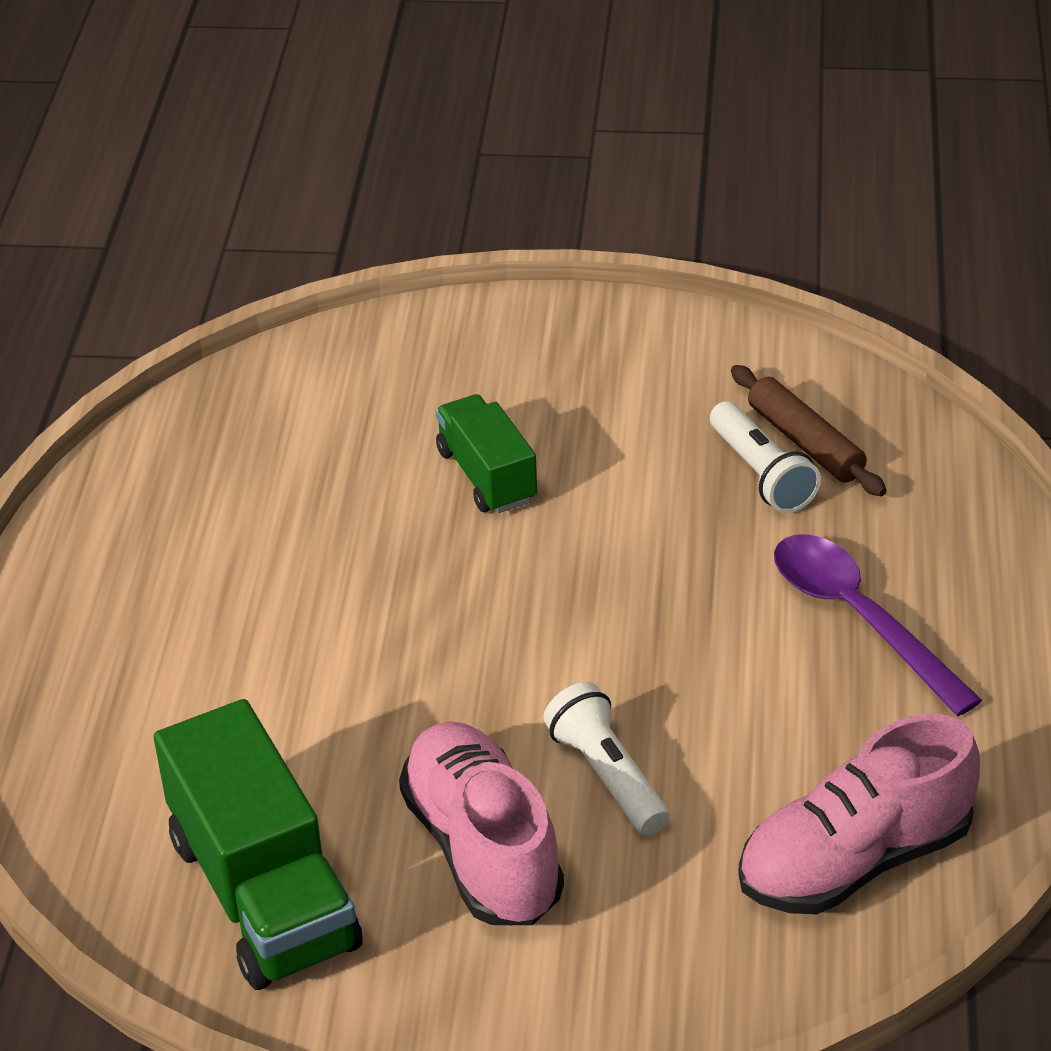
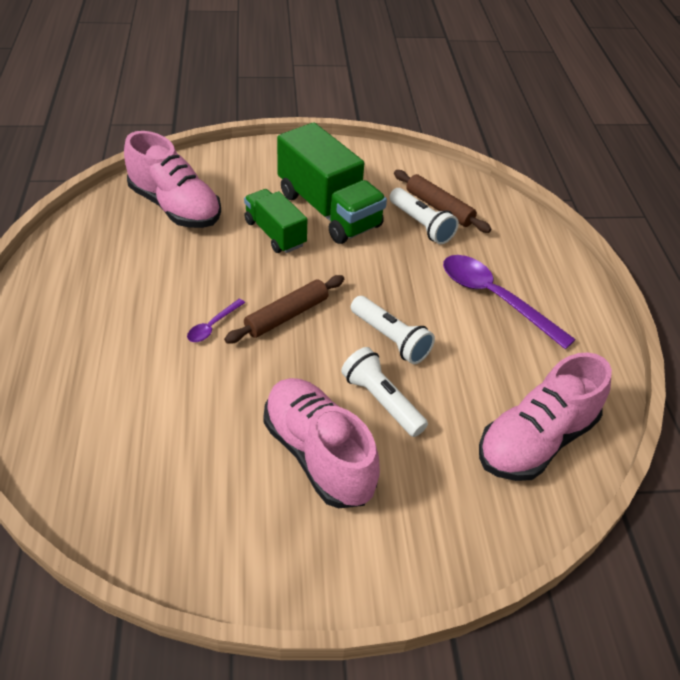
camera: 15 degrees left, 5 degrees up
(263, 893) = (186, 498): green truck -> green truck (328, 210)
(317, 417) = (175, 207): none -> pink shoe
(349, 632) = (213, 326): none -> purple spoon
(477, 624) = (286, 316): none -> brown rolling pin
(649, 676) = (390, 339): none -> white flashlight

